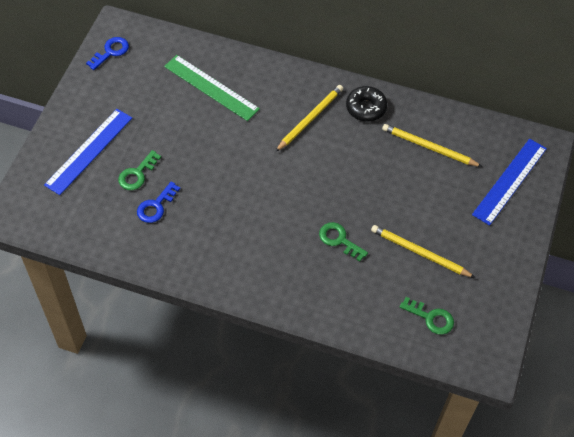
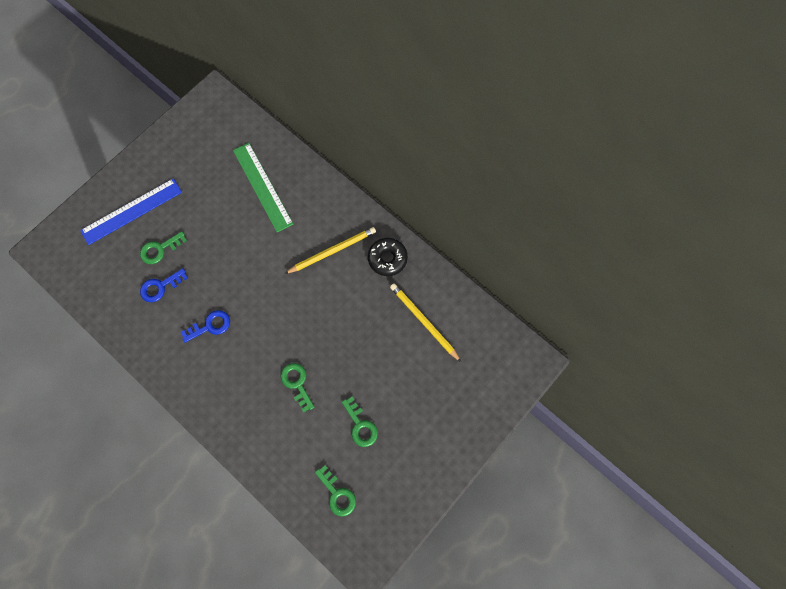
camera: 25 degrees right, 15 degrees up
(110, 52) = (195, 119): blue key -> blue key (210, 326)
(419, 253) = (360, 425): yellow pencil -> green key
(509, 181) = (480, 386): blue ruler -> none

